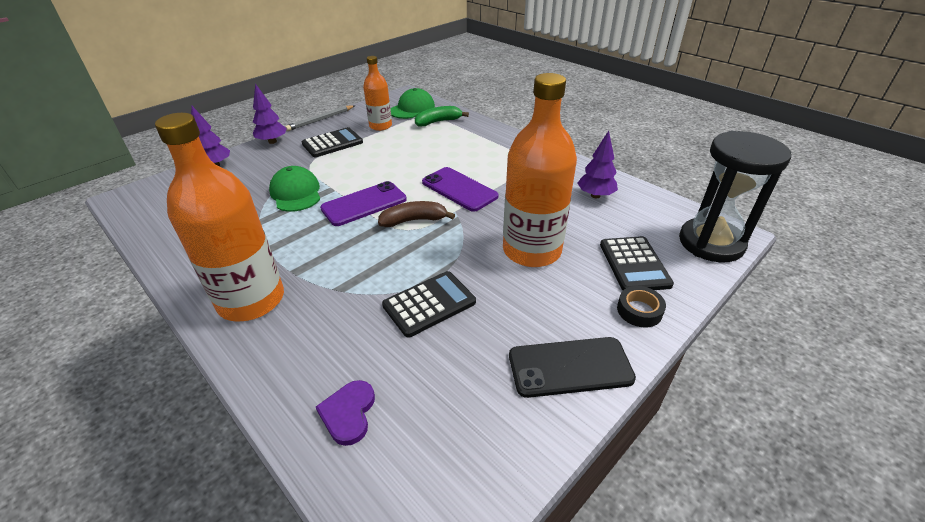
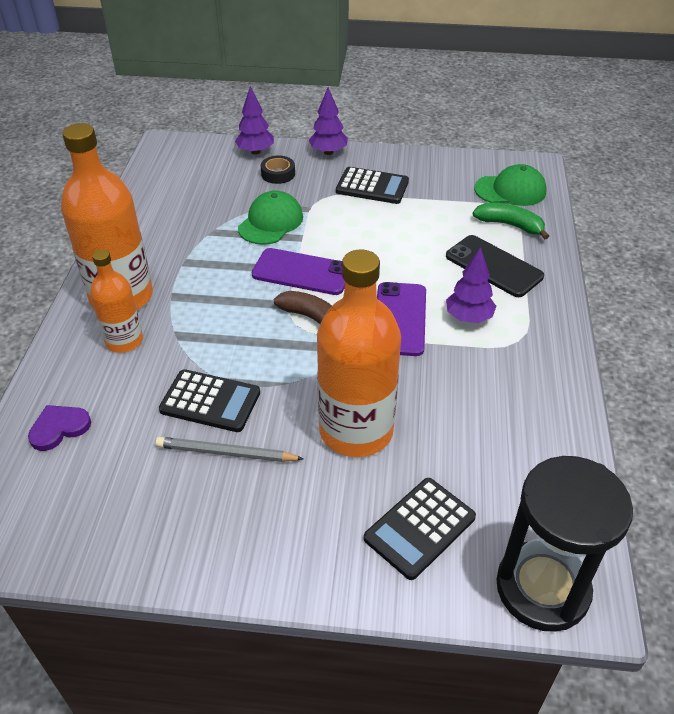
camera: 50 degrees right, 5 degrees up
(321, 120) = (402, 150): grey pencil -> grey pencil (226, 453)
(380, 126) = (444, 193): orange bottle -> orange bottle (124, 341)
(570, 367) = (215, 543): black phone -> black phone (493, 266)
(595, 195) = (520, 433): purple tree -> purple tree (468, 318)
(639, 311) = (343, 565): black tape -> black tape (278, 174)

